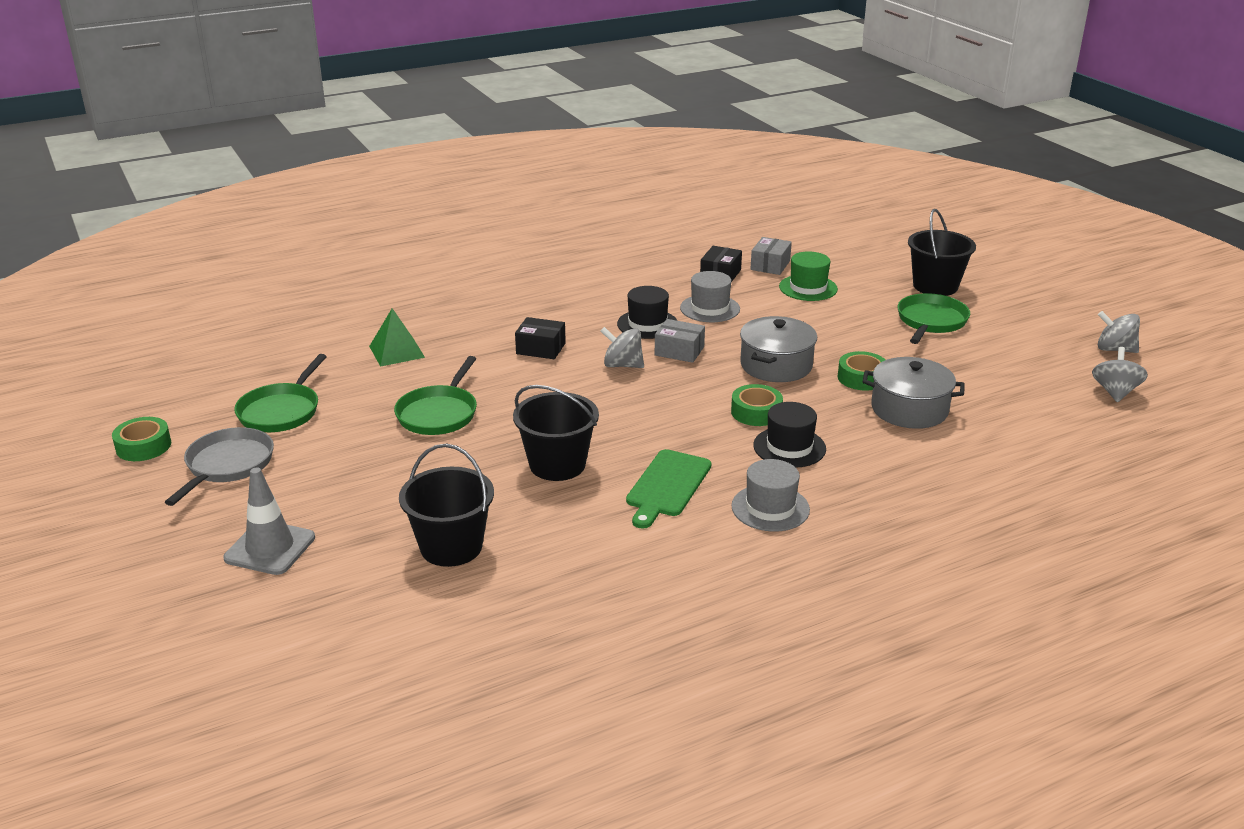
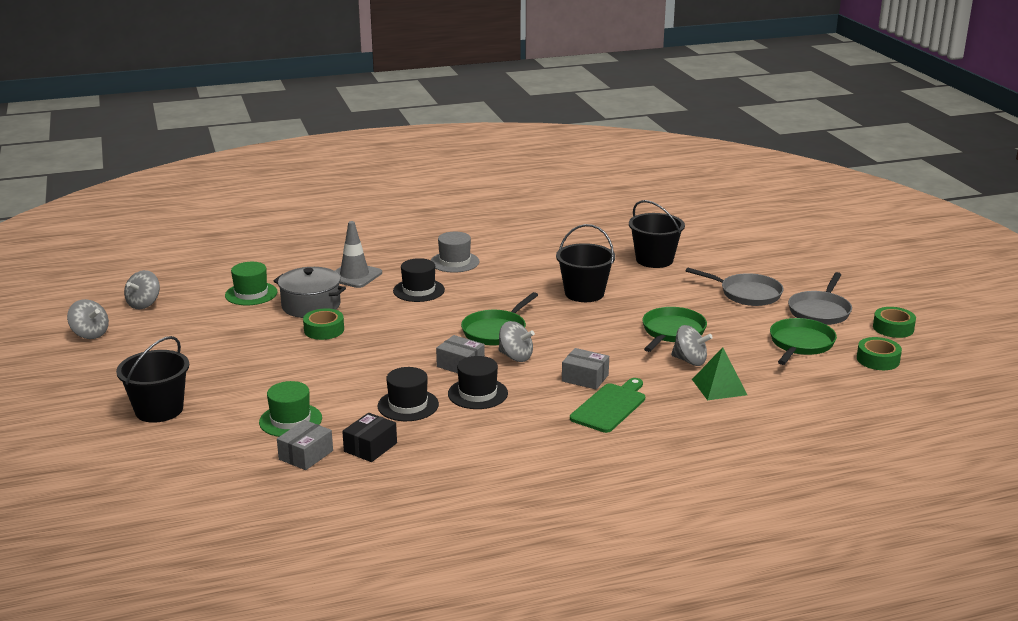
camera: 170 degrees left, 5 degrees down
(270, 548) = (765, 267): grey traffic cone -> grey traffic cone (354, 276)
(320, 487) = (747, 294): none -> grey pan
(423, 378) = (690, 361): none -> grey spinning top
(541, 348) = (585, 378): black box -> grey box
(667, 486) = (513, 277): green cutting board -> green cutting board (610, 406)
(710, 308) = (408, 405): grey hat -> black hat
(756, 412) = (426, 313): green tape -> green tape (878, 360)
(776, 365) = (385, 345): grey pot -> none
(931, 321) = (211, 372): green pan -> green pan (496, 331)
(1004, 420) = (251, 294): none -> green hat

